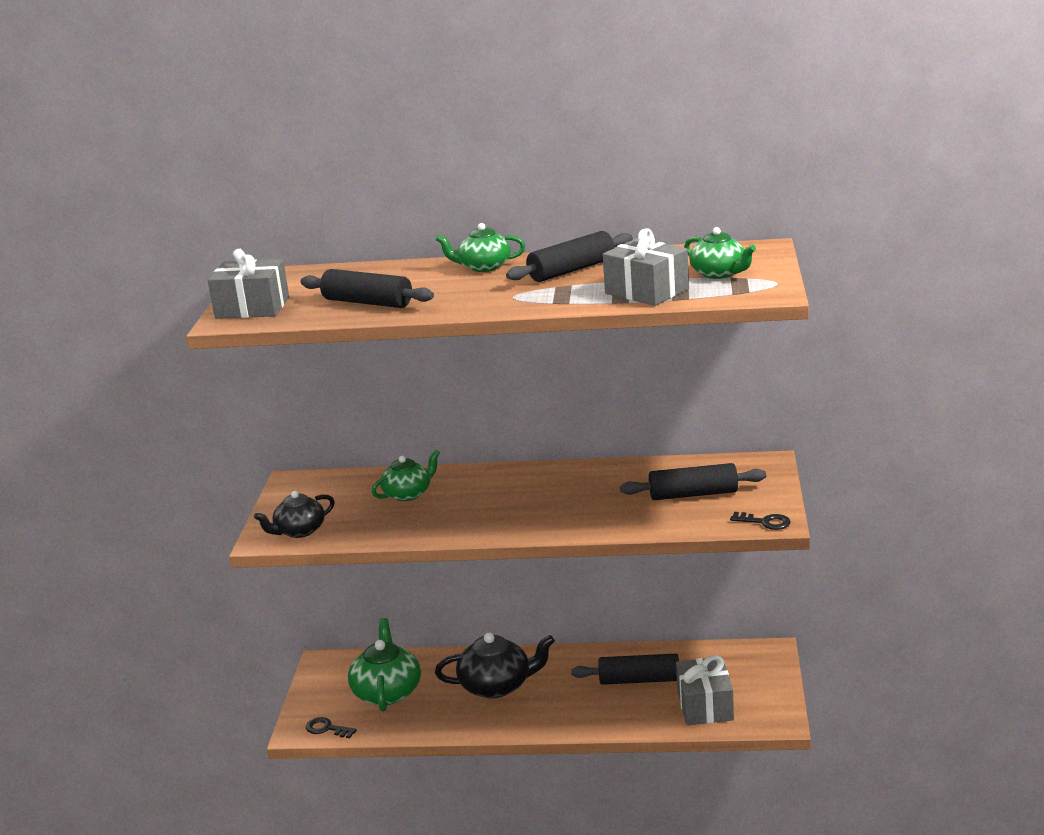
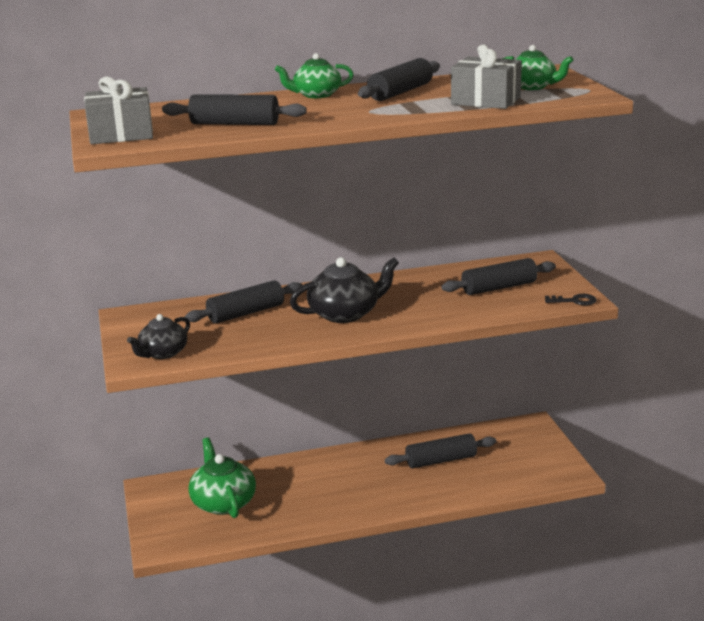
camera: 20 degrees left, 0 degrees up
(327, 728) = (183, 542): black key -> none
(408, 493) = (246, 313): green teapot -> black rolling pin
(497, 686) = (321, 483): black teapot -> black teapot (345, 314)
(705, 706) = (507, 472): grey gift -> none

